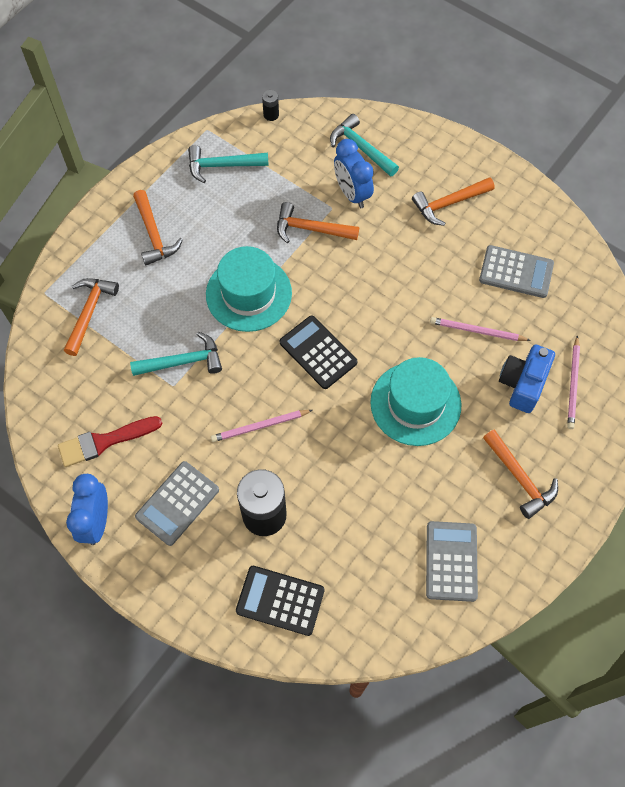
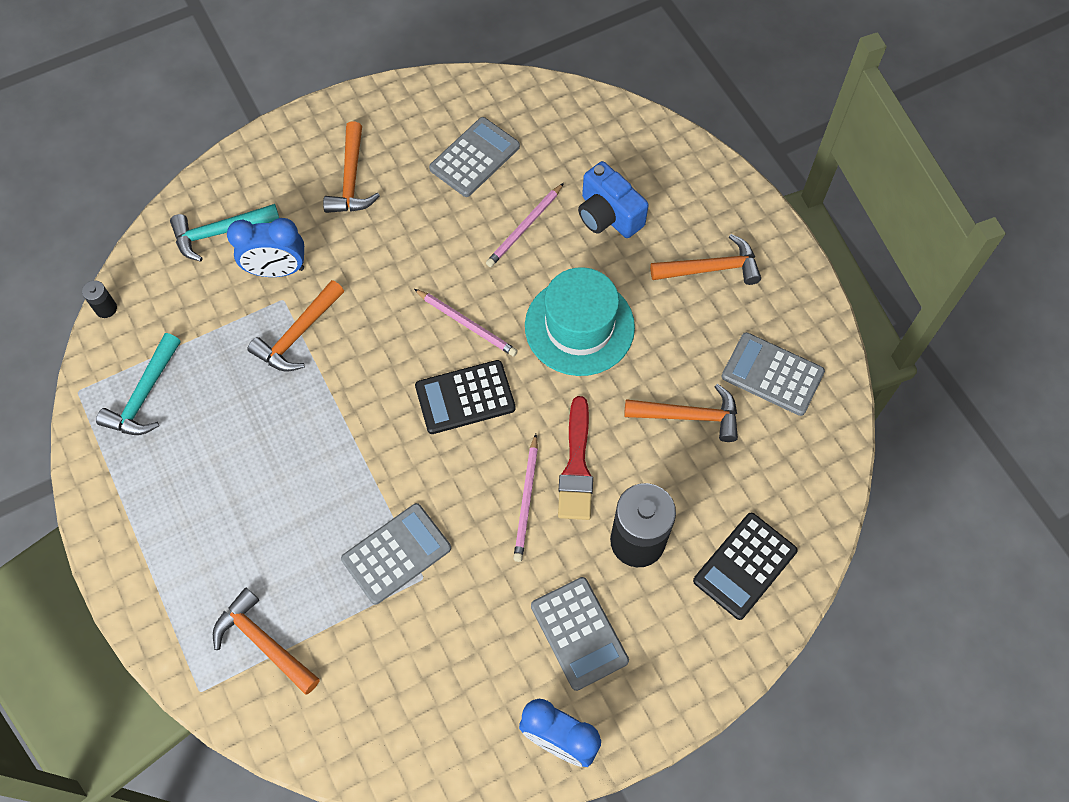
camera: 65 degrees left, 0 degrees up
(104, 441) = (457, 691): red brush -> red brush (576, 466)
(154, 234) = (195, 517): orange hammer -> orange hammer (688, 416)
(183, 361) = (396, 554): turquoise hammer -> grey calculator
(249, 294) = (346, 440): turquoise hat -> none
(573, 384) = (631, 170): pink pencil -> pink pencil (466, 324)

